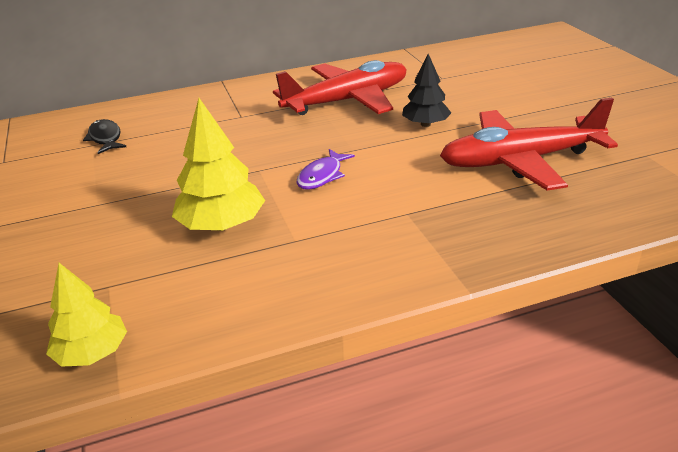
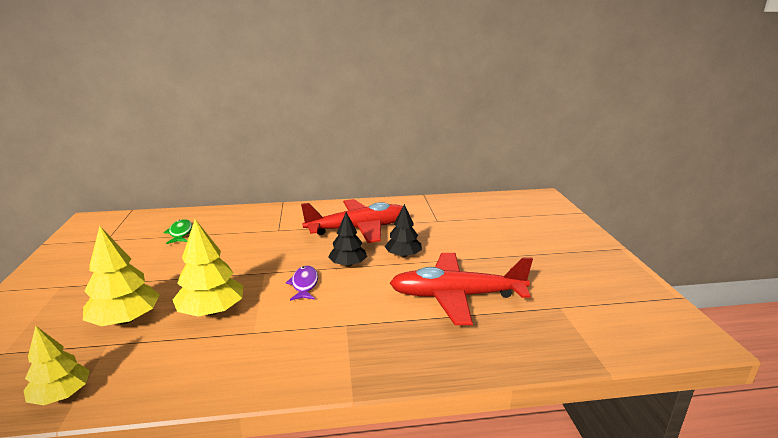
camera: 10 degrees right, 10 degrees down
(105, 138) = (180, 233): black fish -> green fish
(111, 253) = (125, 320): none -> yellow tree
(322, 176) = (304, 284): purple fish -> purple fish turned 135 degrees clockwise
(362, 144) = (348, 264): none -> black tree

